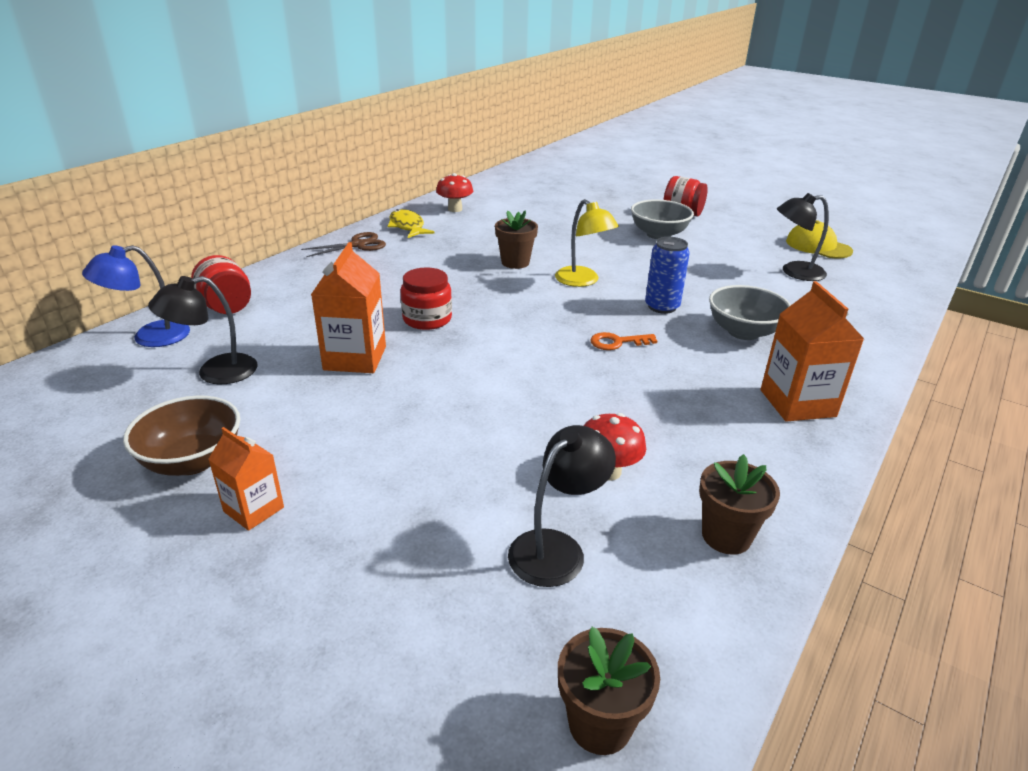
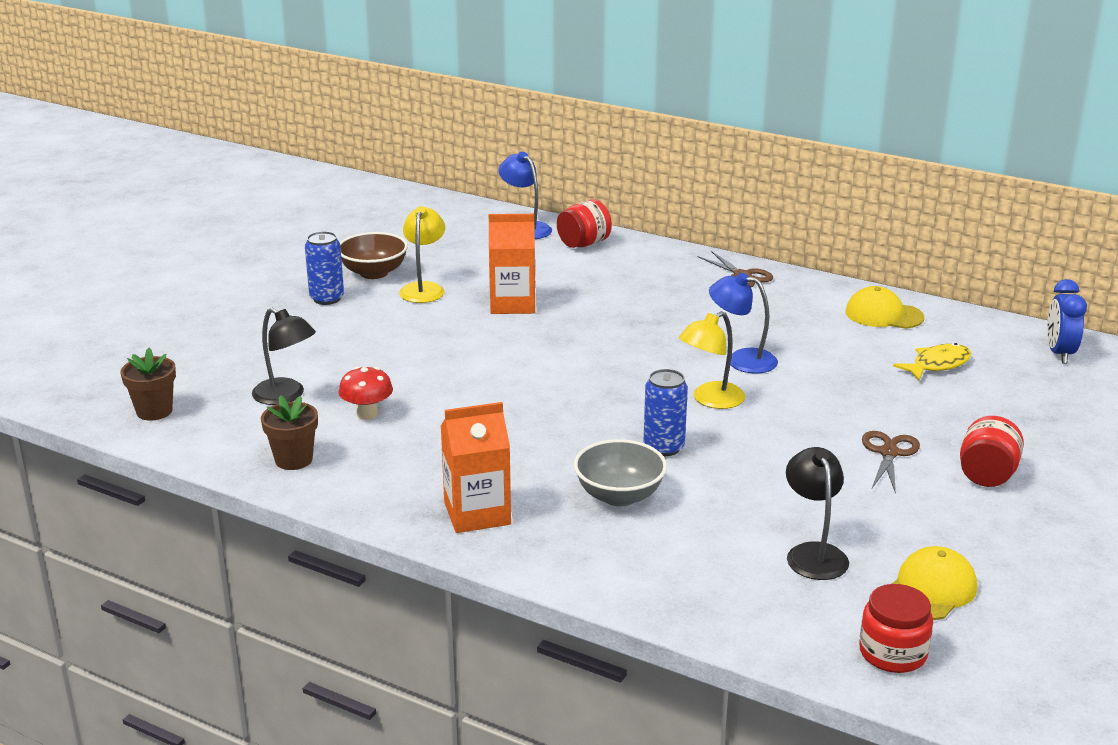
camera: 85 degrees right, 5 degrees down
(215, 372) = (480, 259): black lamp -> none
(254, 509) = (327, 298): orange carton -> blue can
(275, 418) = (424, 288): none -> yellow lamp
(407, 226) = (808, 294): yellow fish -> yellow fish (937, 365)
(427, 319) = (590, 325): red jar -> red jar (892, 653)
(455, 209) = (883, 315): red mushroom -> yellow cap
(515, 262) = (741, 360): brown flower pot -> blue lamp
(527, 176) = (1059, 353): none -> blue clock
(617, 342) = (573, 420): orange key -> none
(658, 234) = (889, 453): grey bowl -> brown scissors

